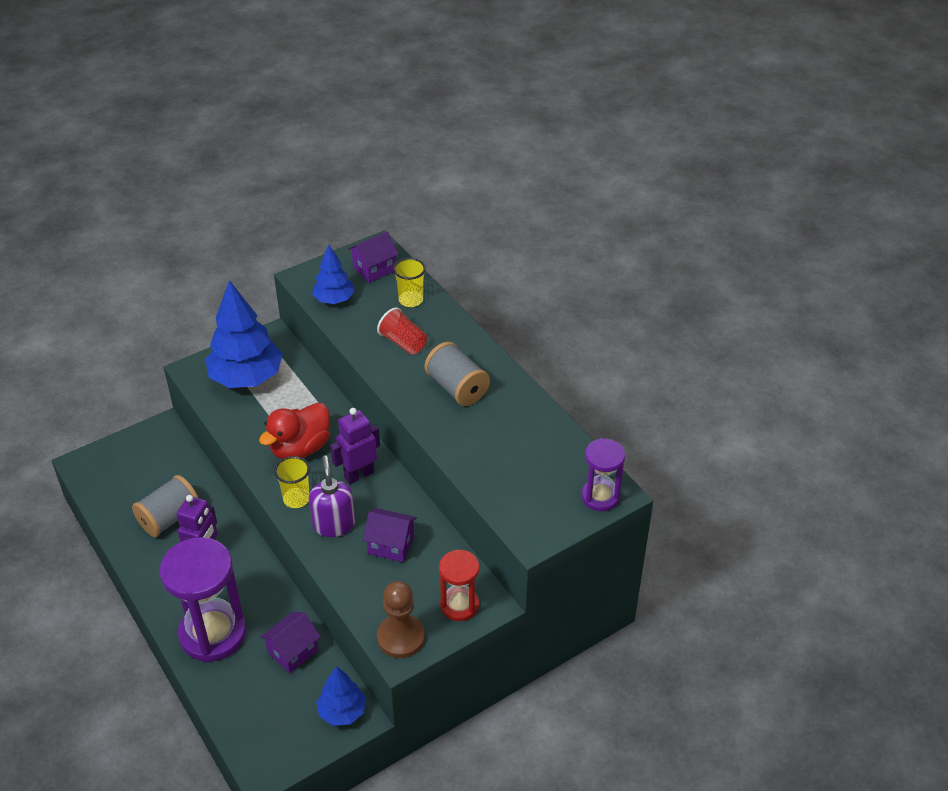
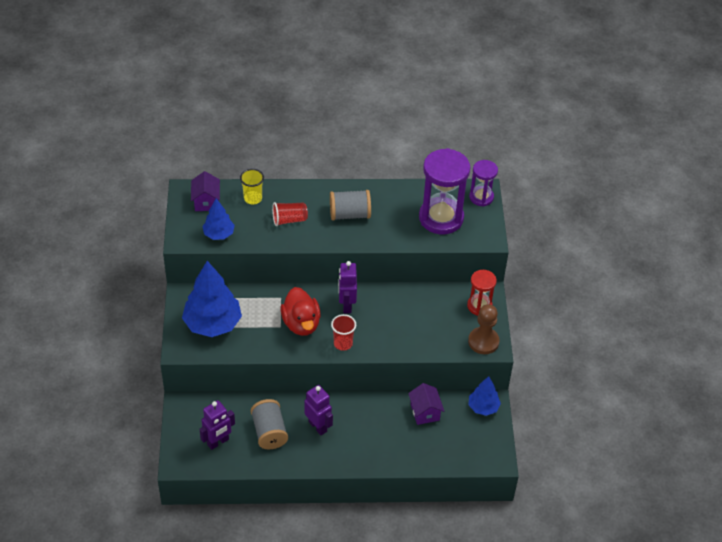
camera: 60 degrees left, 5 degrees up
(129, 482) = (218, 442): none -> purple robot
(213, 633) = (383, 446): purple hourglass -> purple hourglass (441, 218)
(296, 499) = (343, 343): yellow cup -> red cup
(334, 524) = (377, 334): purple soap dispenser -> none
(391, 545) = (413, 315): purple house -> none

